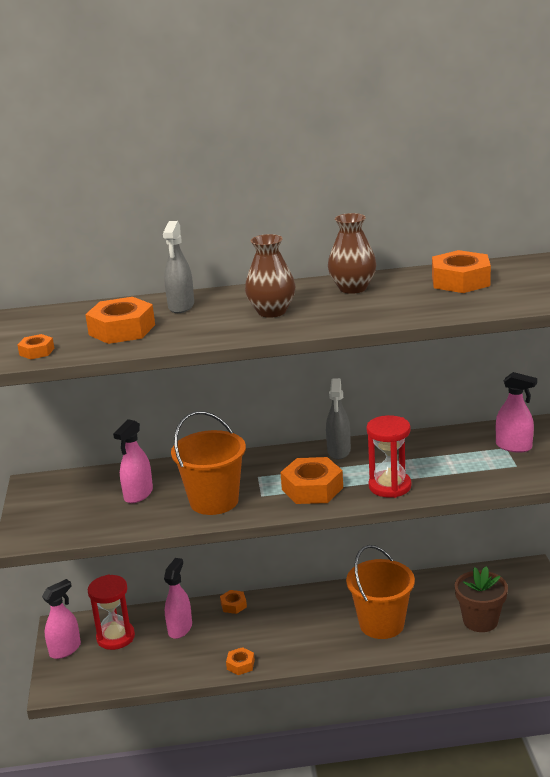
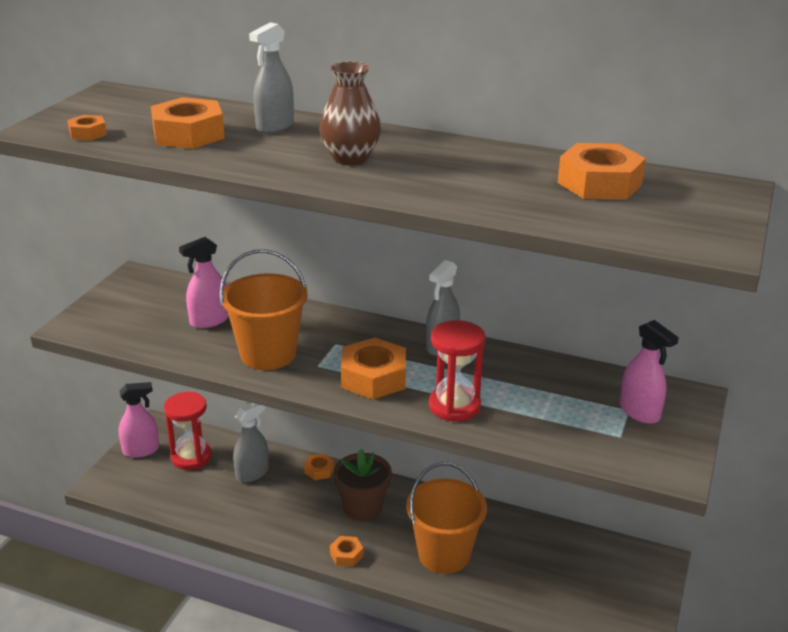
camera: 25 degrees right, 5 degrees up
(180, 628) = (252, 473): pink spray bottle -> grey spray bottle
(240, 665) = (274, 535): orange nut -> orange nut (346, 555)
(353, 288) = (468, 157): brown vase -> none
(480, 621) = (551, 598): brown flower pot -> brown flower pot (362, 508)

